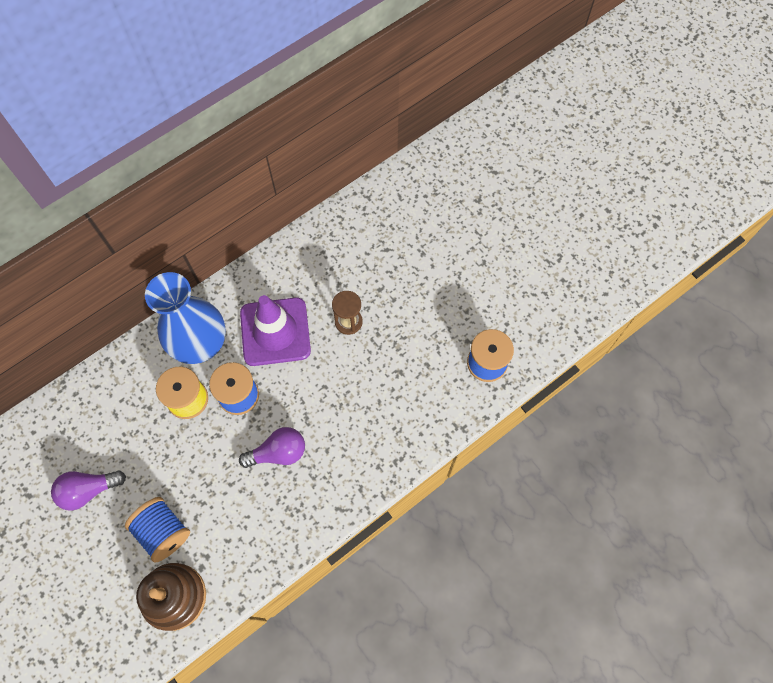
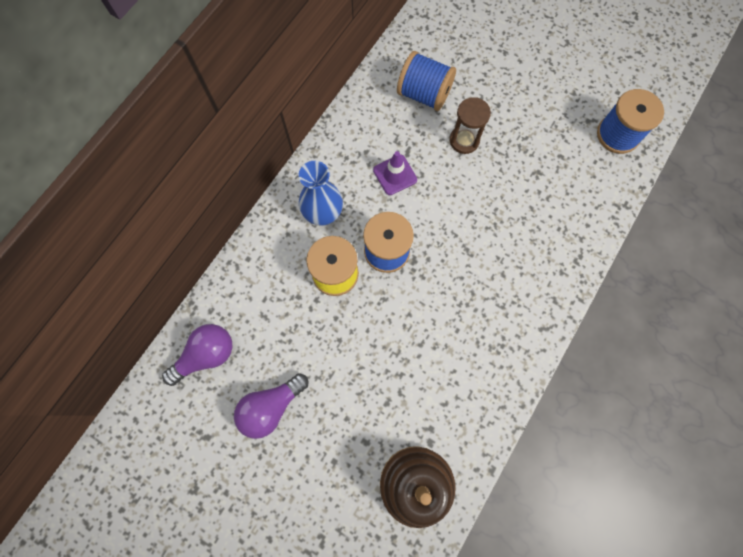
camera: 20 degrees left, 5 degrees up
(163, 532) = (372, 420): blue spool -> blue spool (424, 94)
(200, 344) = (323, 213): blue vase -> blue vase, size x0.60
(275, 332) = (395, 175): purple traffic cone -> purple traffic cone, size x0.48
(278, 452) = (455, 294): purple light bulb -> purple light bulb (206, 355)

